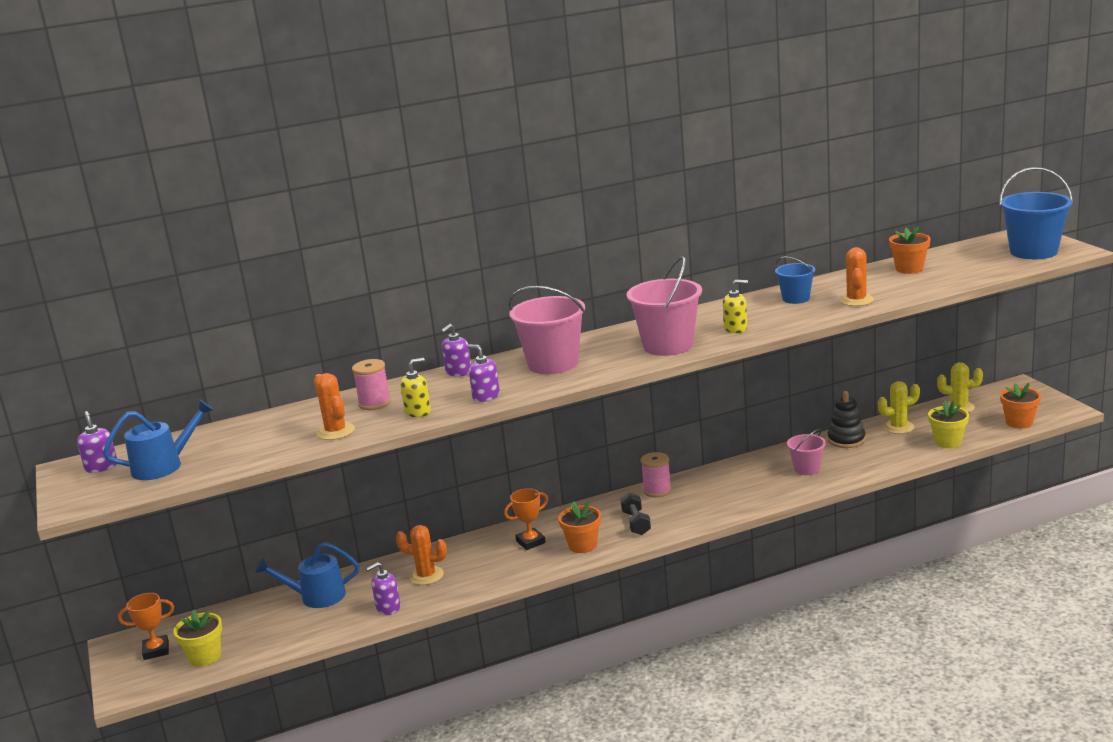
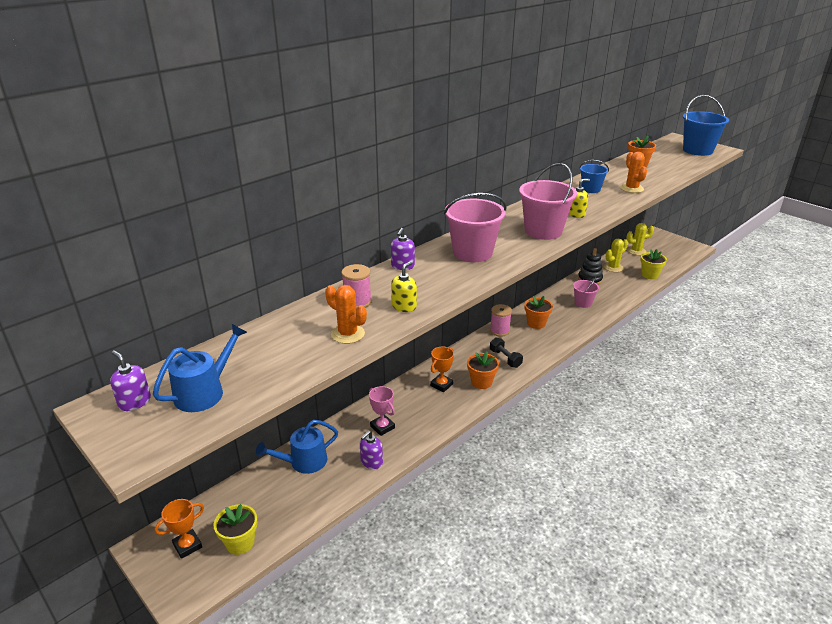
camera: 25 degrees left, 10 degrees up
(426, 576) = (382, 427): orange cactus -> pink trophy
(486, 396) = (447, 286): purple soap dispenser -> none
(1019, 422) = (677, 258): orange flower pot -> orange flower pot (536, 323)

